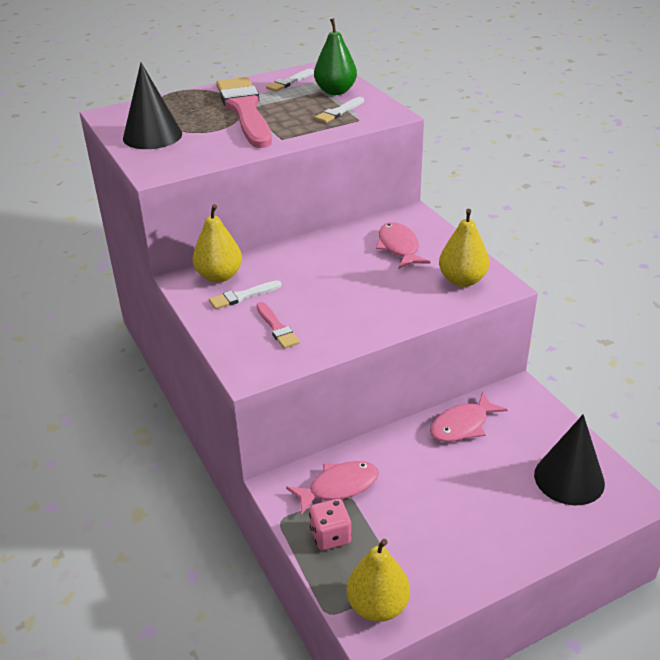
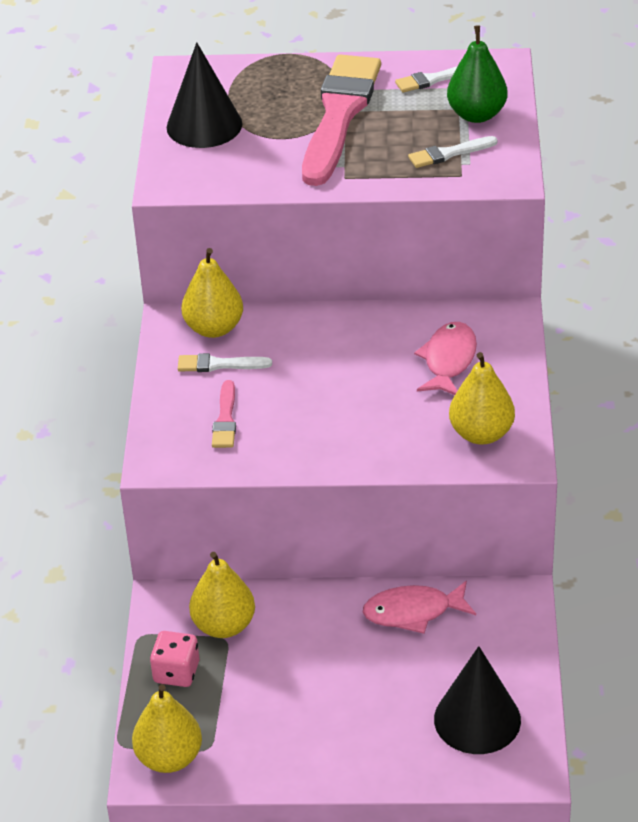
camera: 30 degrees right, 5 degrees up
(339, 487) = (224, 625): pink fish -> yellow pear

